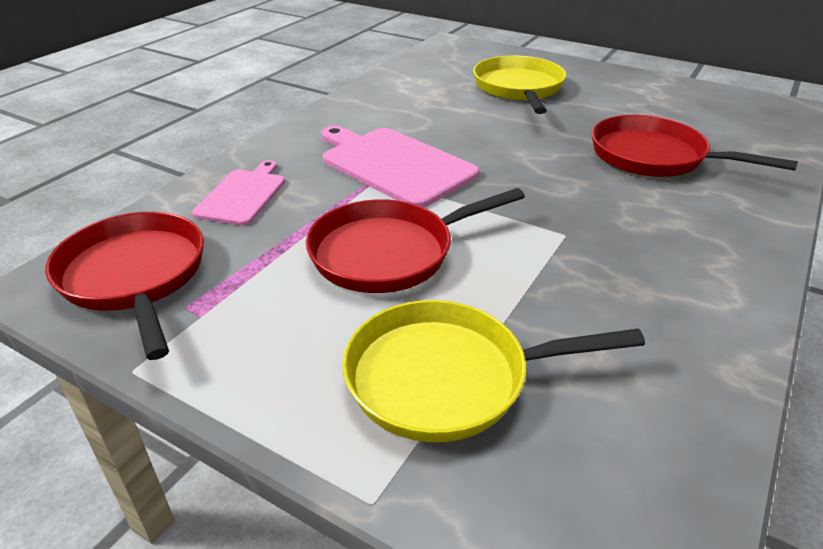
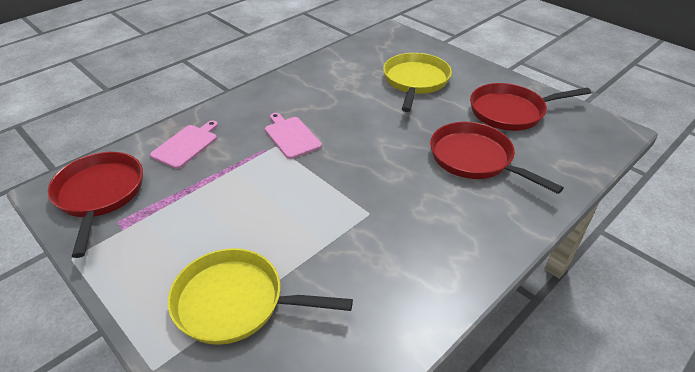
camera: 15 degrees right, 5 degrees up
(389, 252) = (251, 205): red pan -> red pan (511, 111)
(394, 165) = (291, 136): pink cutting board -> pink cutting board, size x0.60

